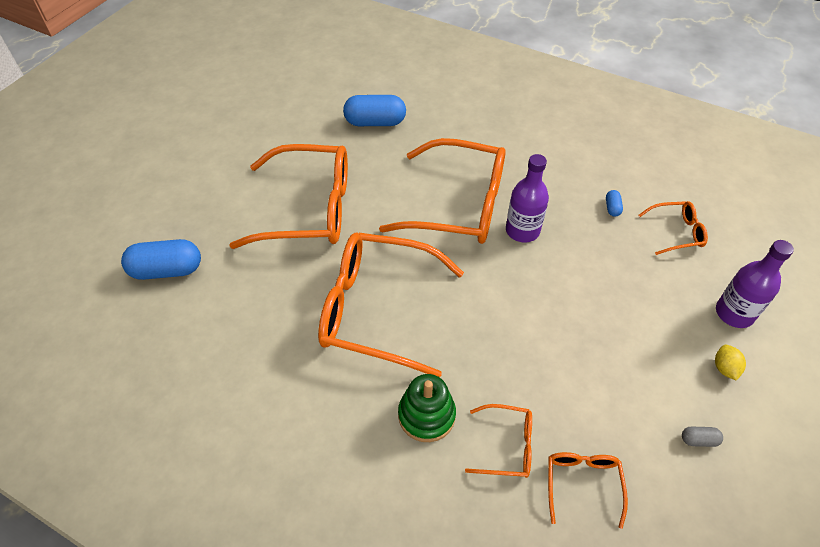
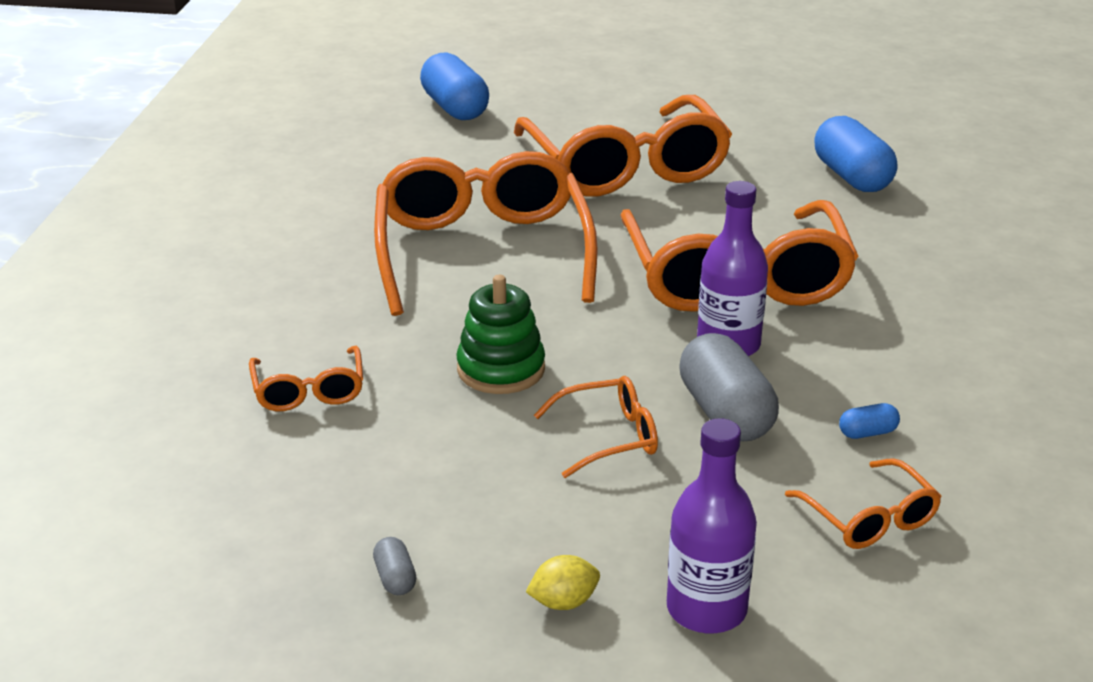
camera: 70 degrees right, 20 degrees down
(426, 415) = (330, 320): green stacking toy -> green stacking toy (501, 369)
(582, 484) = (272, 465): orange glasses -> orange glasses (609, 437)
(583, 253) = (725, 413): none -> grey capsule

